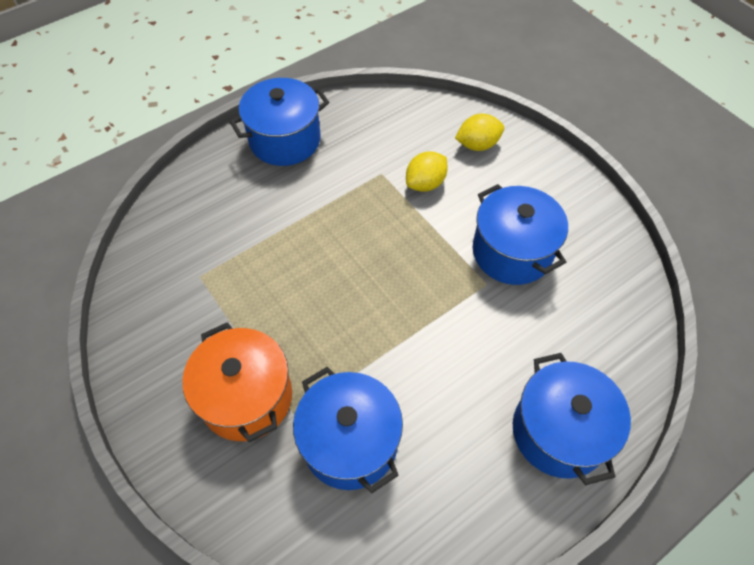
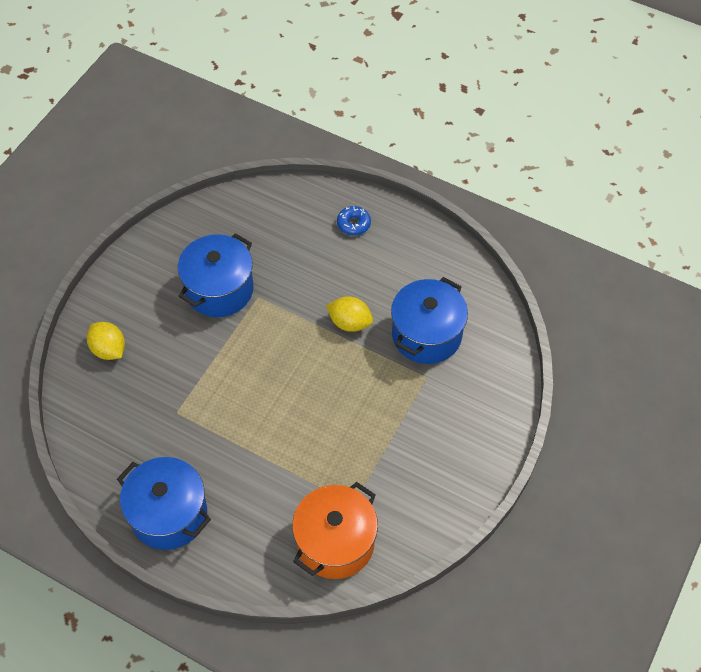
camera: 115 degrees left, 0 degrees up
(247, 397) = (432, 413): orange pot -> orange pot (335, 542)
(425, 183) = (173, 374): yellow lemon -> yellow lemon (350, 323)
(558, 431) = (353, 224): blue pot -> blue donut

